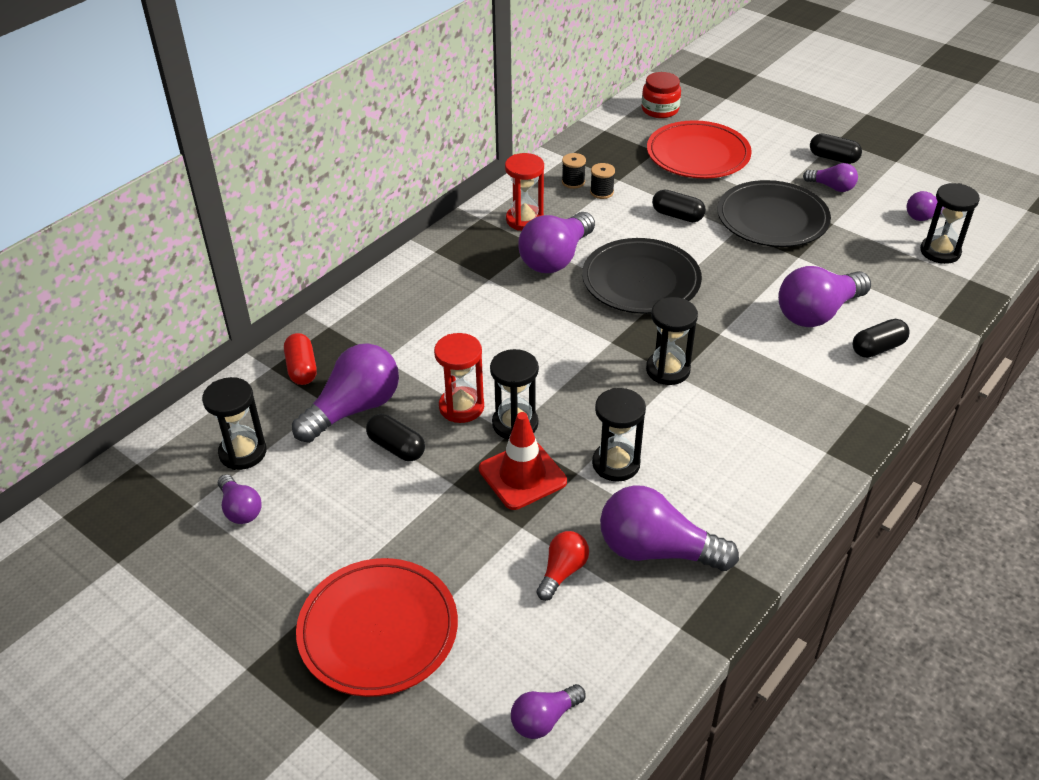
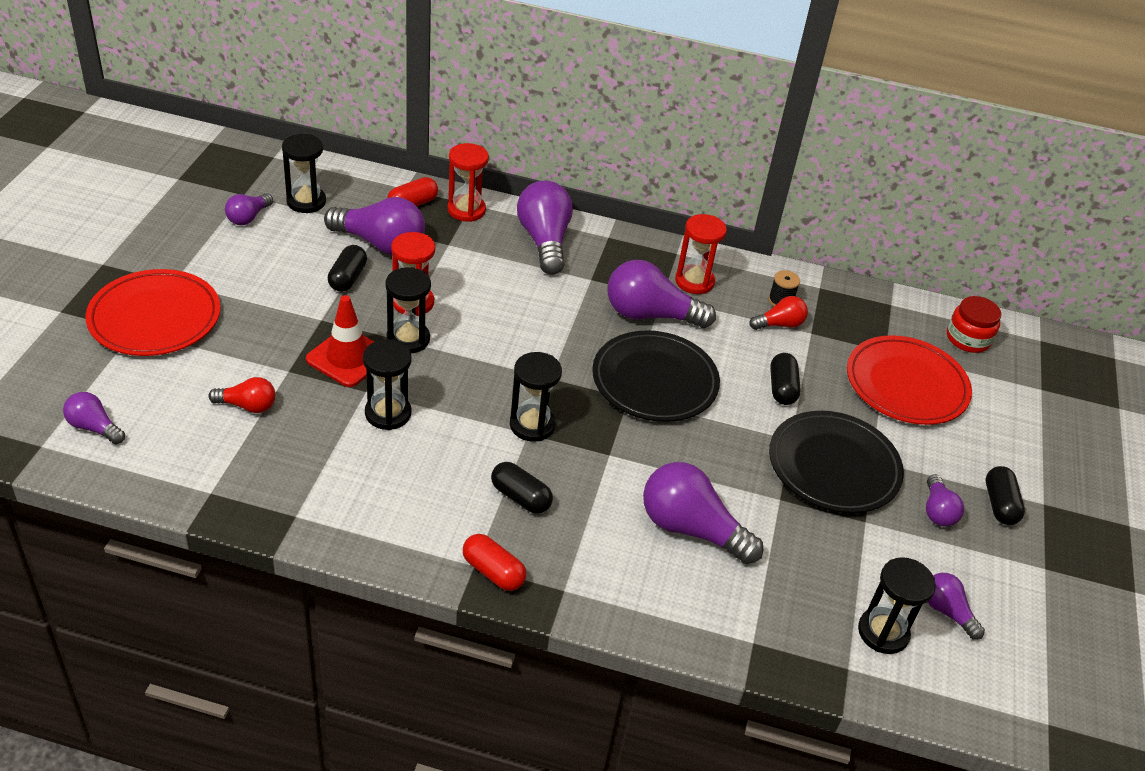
camera: 60 degrees right, 0 degrees up
(336, 332) = (466, 210): none -> red hourglass
(601, 192) = (779, 324): black spool -> red light bulb
(657, 550) = (293, 461): purple light bulb -> purple light bulb (544, 241)
(836, 442) = (493, 572): none -> red capsule
(878, 348) = (662, 590): black capsule -> black capsule (520, 497)

